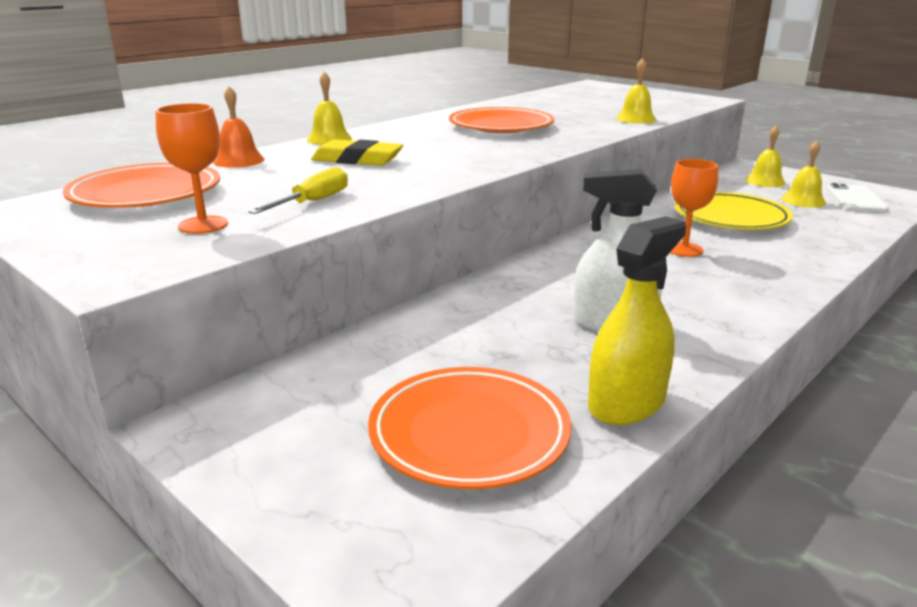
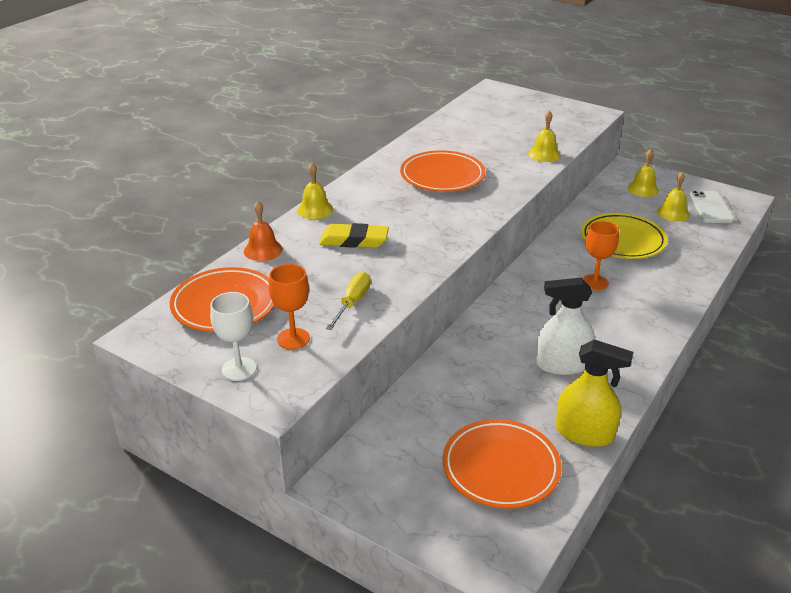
camera: 10 degrees left, 10 degrees up
(99, 245) = (239, 369): none -> white goblet
(626, 403) = (584, 433): yellow spray bottle -> yellow spray bottle turned 75 degrees clockwise

